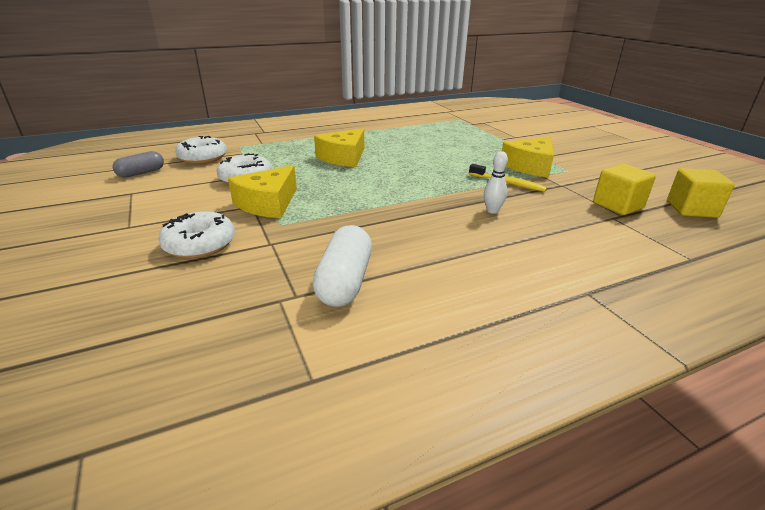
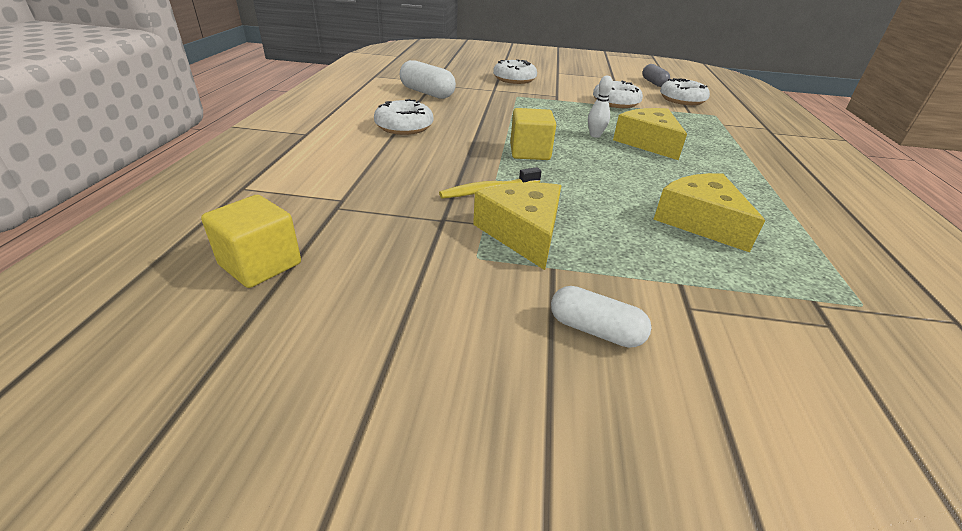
camera: 120 degrees right, 5 degrees up
(268, 203) = (555, 99): yellow cheese -> yellow cheese (700, 221)
(472, 248) = (404, 127): none -> white donut
(492, 211) = (442, 155): white bowling pin -> white bowling pin (595, 135)
(560, 146) = (595, 330): none -> white capsule
(618, 205) = (352, 220): yellow cube -> yellow cube (529, 152)

